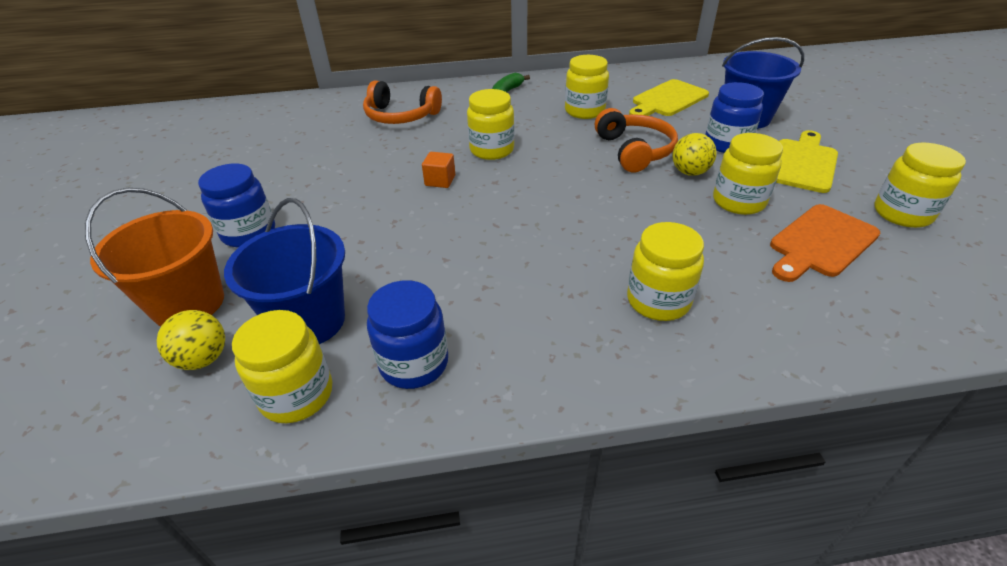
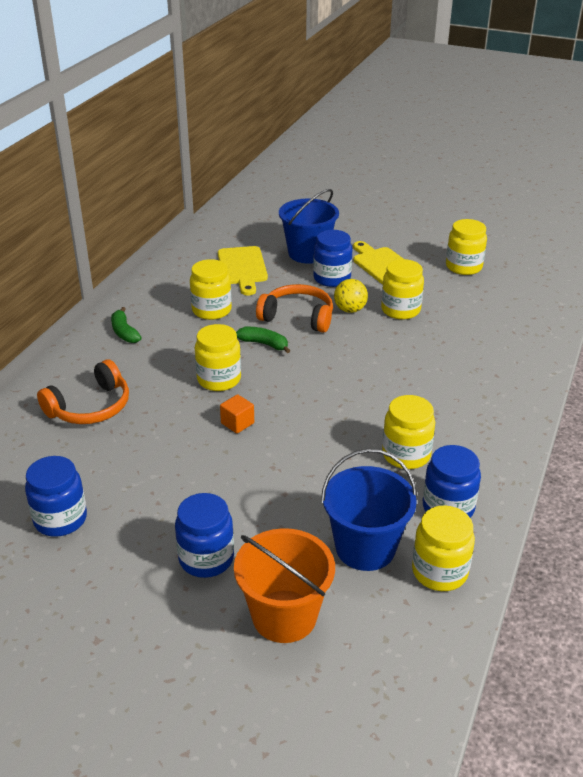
camera: 60 degrees left, 5 degrees down
(203, 359) = (365, 616): yellow ball -> none
(264, 155) = (60, 519): none -> blue jar
(569, 150) = (264, 344): none -> green banana
(658, 301) = (467, 387): yellow jar -> yellow jar (406, 455)
(821, 243) = (465, 306): orange cutting board -> none

